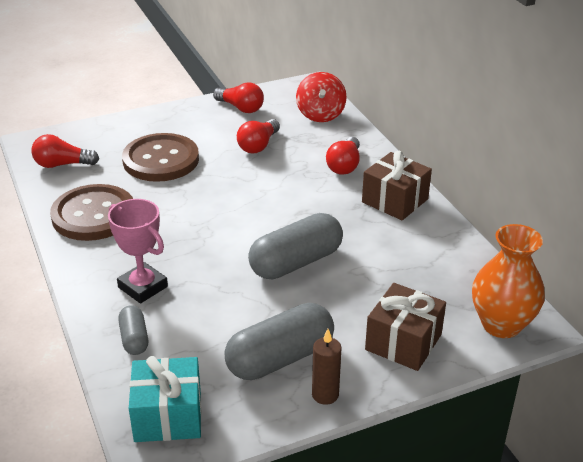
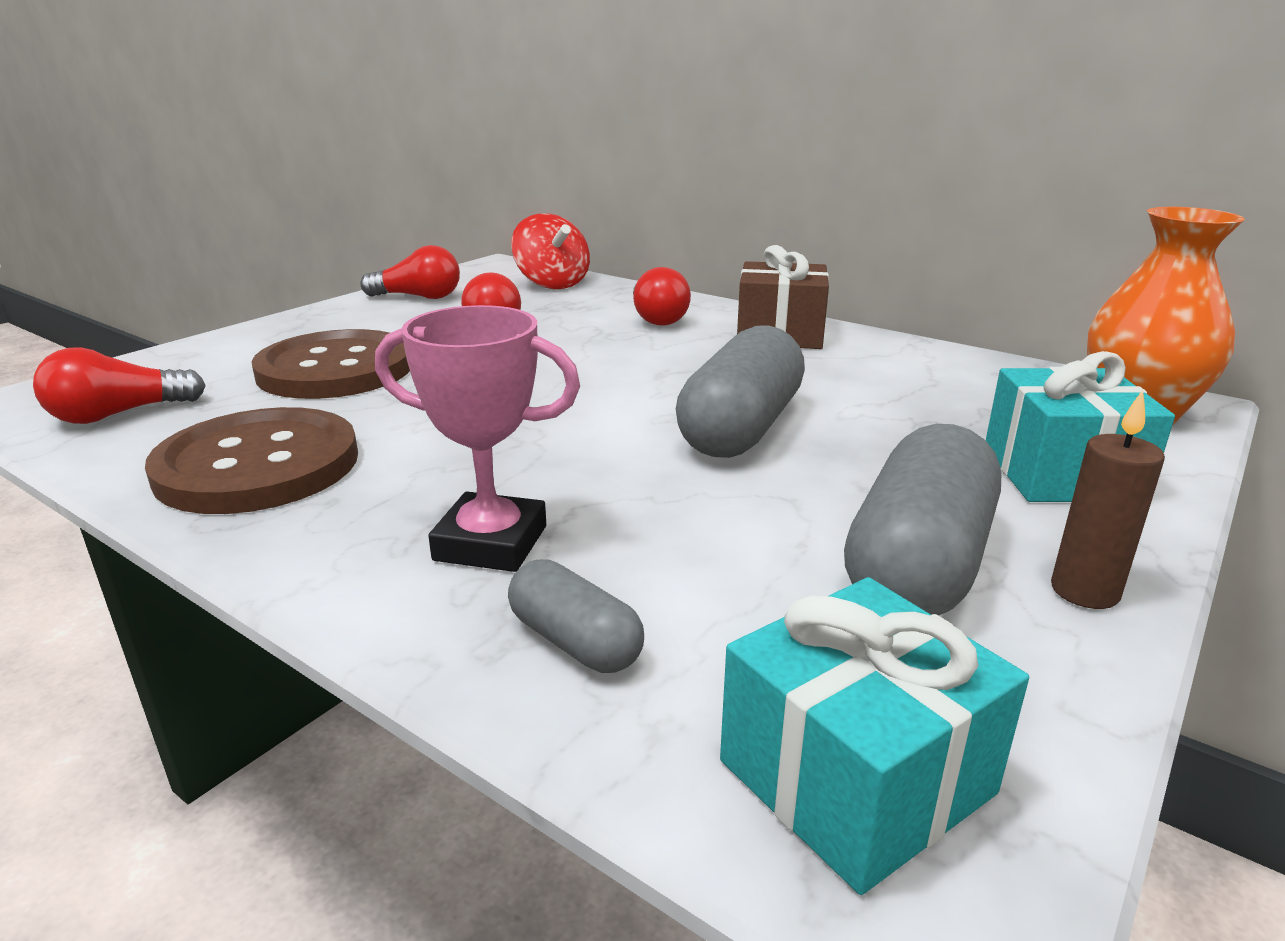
camera: 30 degrees left, 10 degrees down
(403, 342) = (1061, 473): brown gift -> turquoise gift

